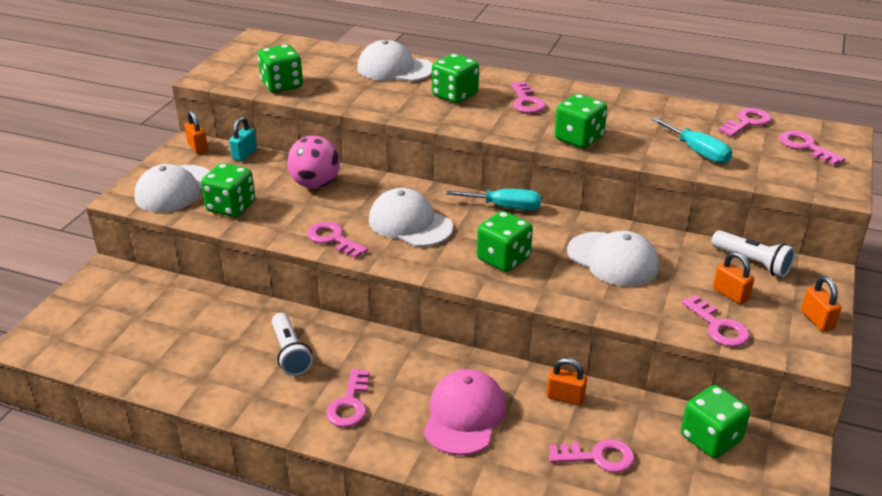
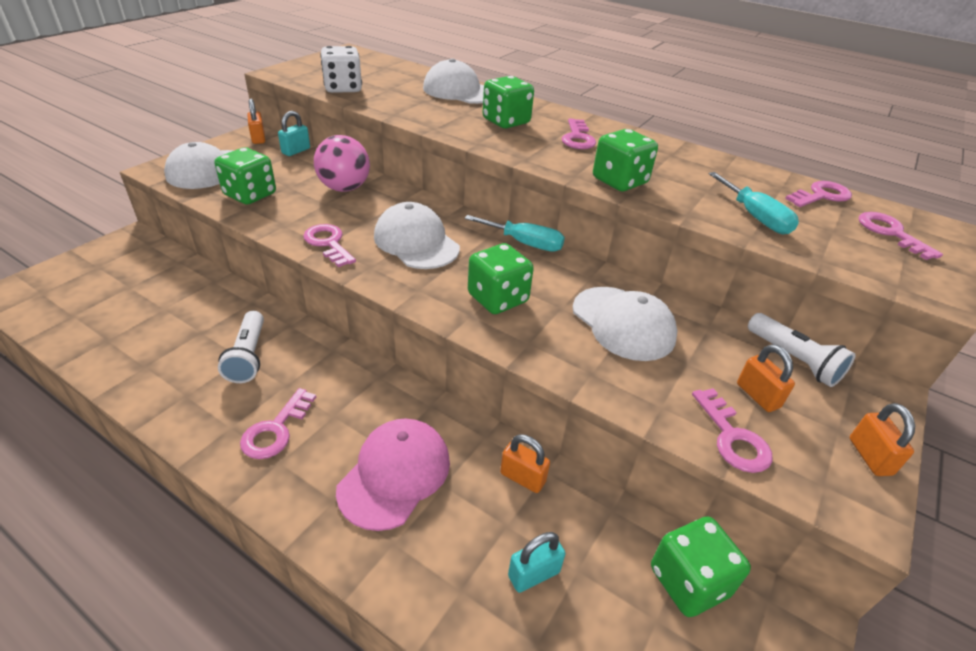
camera: 10 degrees right, 5 degrees up
(282, 85) = (343, 88): green dice -> white dice
(598, 457) = (534, 574): pink key -> turquoise padlock

